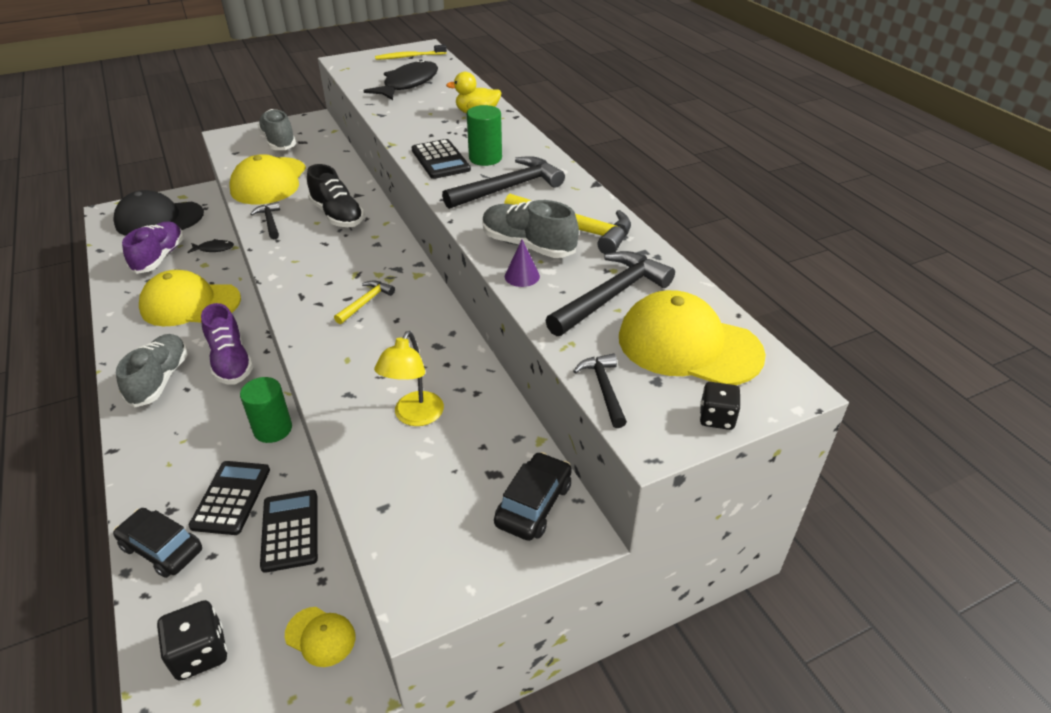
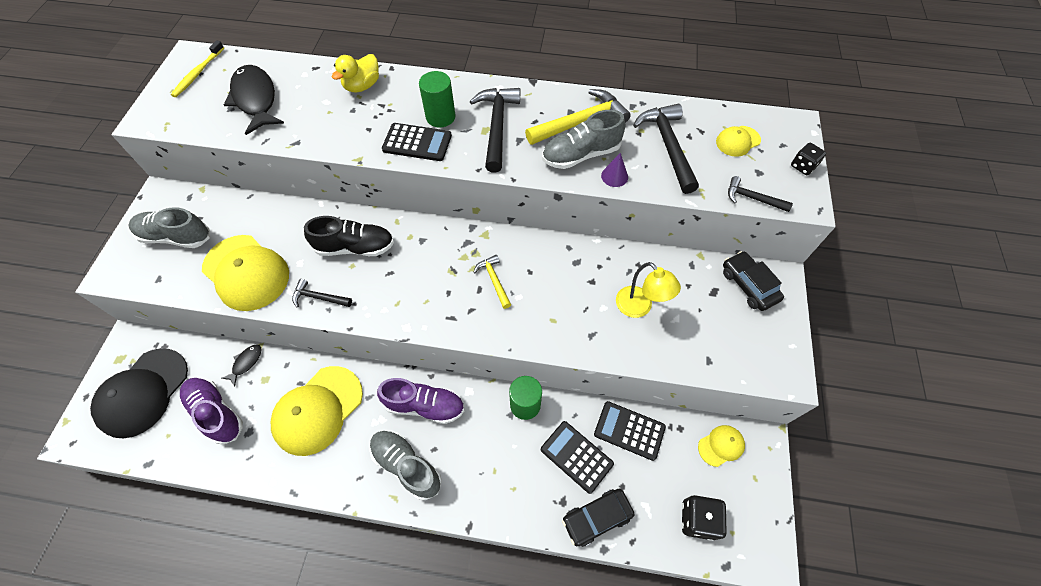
camera: 55 degrees left, 20 degrees up
(688, 345) = (737, 141): yellow cap -> yellow cap, size x0.49

